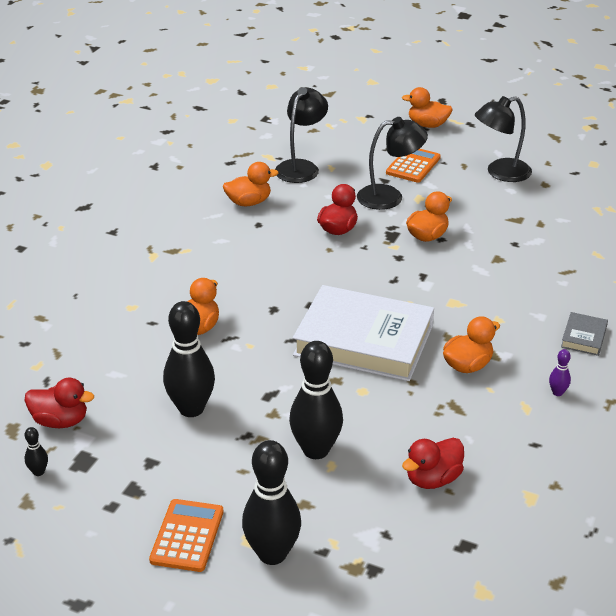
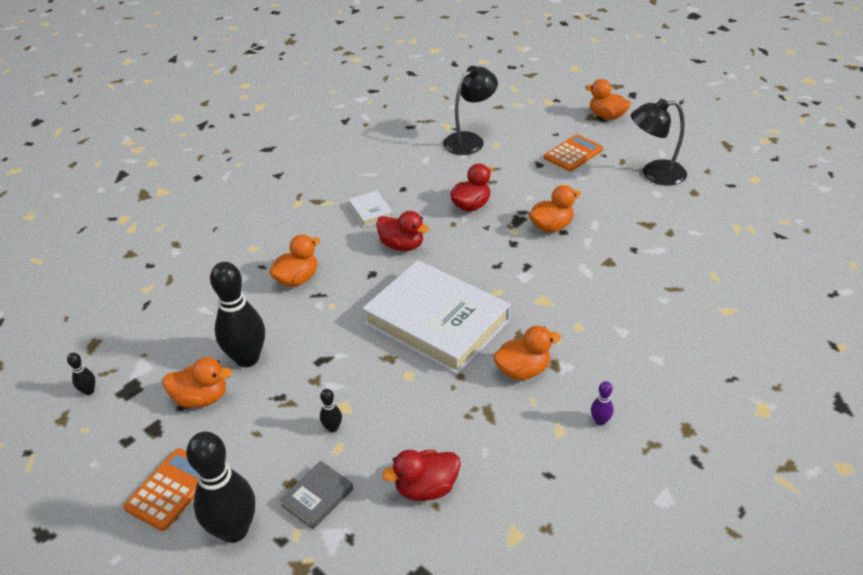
camera: 20 degrees right, 5 degrees up
(60, 421) = (134, 345): red duck -> red duck (402, 245)
(237, 251) = (371, 211): none -> white book
(249, 202) = (406, 166): orange duck -> orange duck (201, 398)
(316, 450) = (332, 428): black bowling pin -> black bowling pin, size x0.42
(389, 197) = (535, 181): black lamp -> none
(583, 337) = (657, 364): grey book -> grey book (317, 497)

